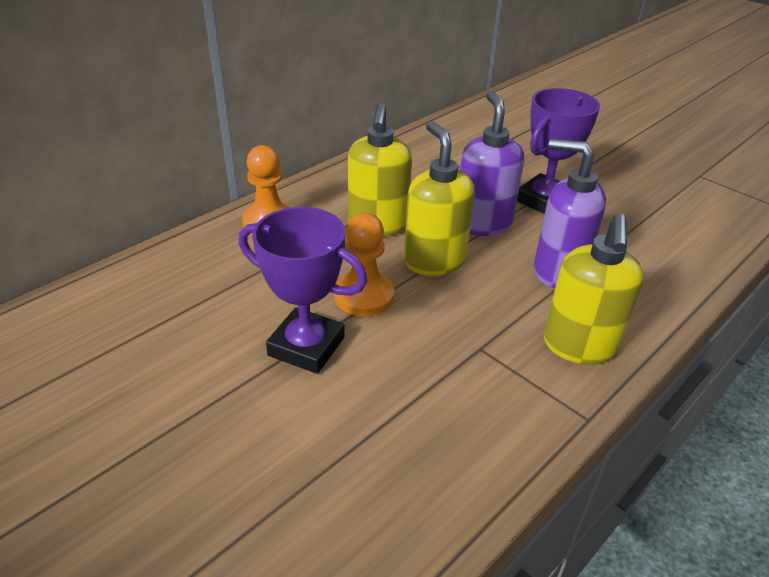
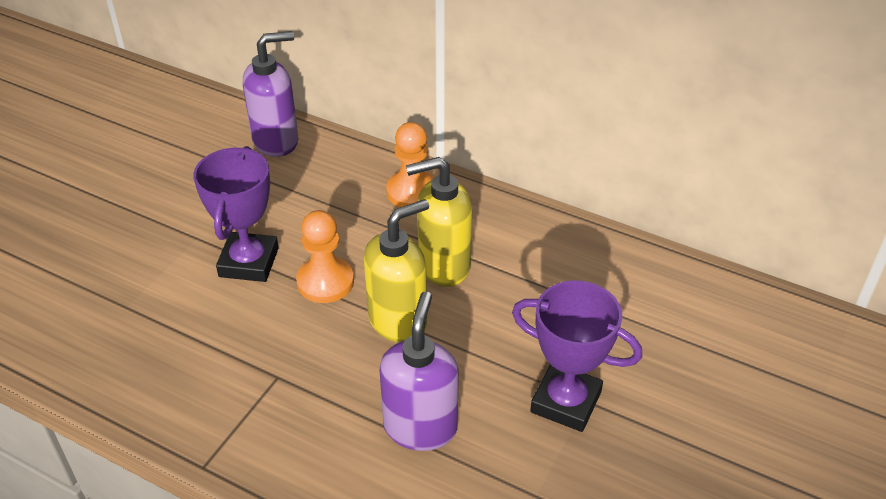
camera: 75 degrees right, 5 degrees up
(482, 224) = (485, 349): purple soap dispenser -> purple soap dispenser (276, 141)
(579, 346) = (299, 453): yellow soap dispenser -> none

